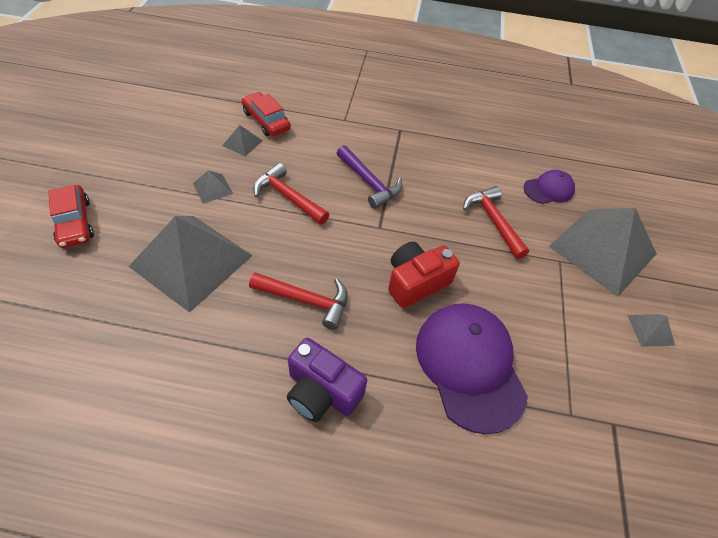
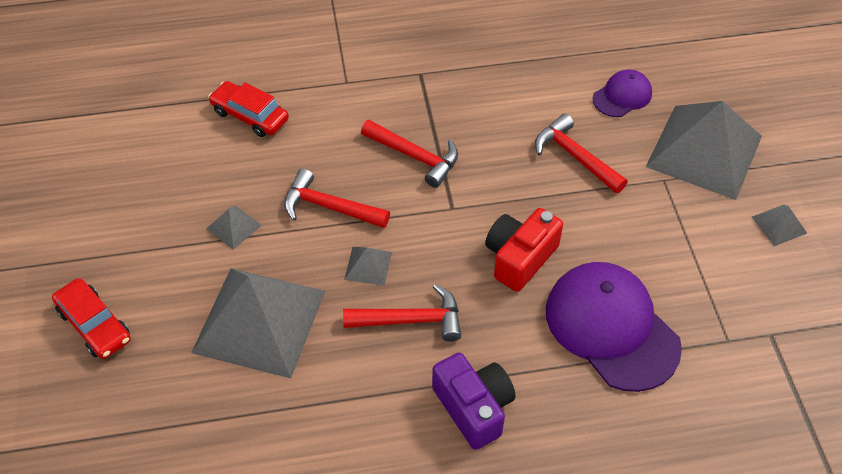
camera: 15 degrees left, 0 degrees up
(242, 143) = (237, 155): grey pyramid -> grey pyramid (368, 265)
(322, 391) = (474, 407): purple camera -> purple camera turned 135 degrees counterclockwise
(369, 183) = (415, 157): purple hammer -> red hammer

